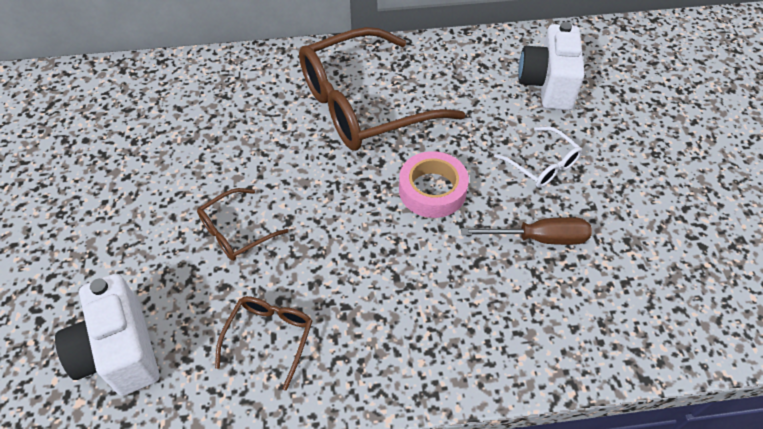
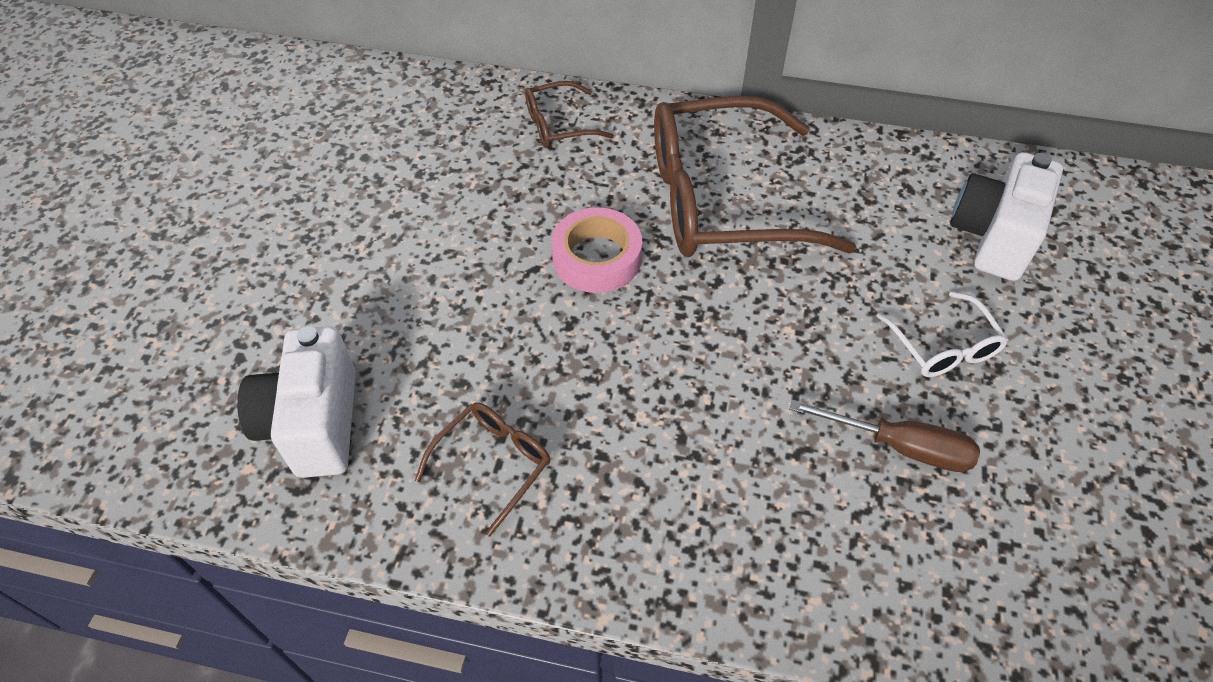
camera: 20 degrees right, 0 degrees up
(235, 232) = (499, 319): brown glasses -> brown glasses (558, 125)
(432, 190) = (773, 337): pink tape -> pink tape (597, 258)

